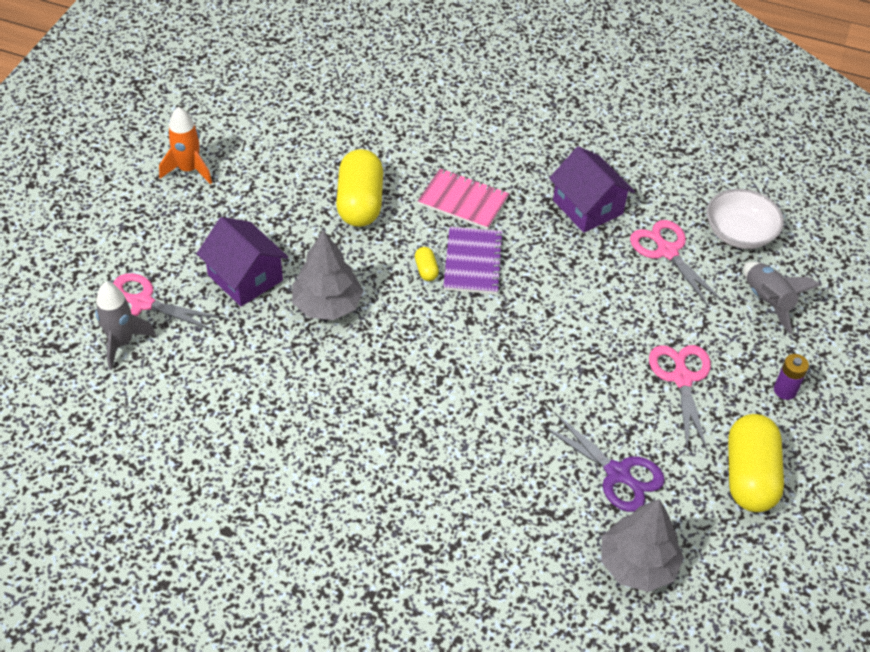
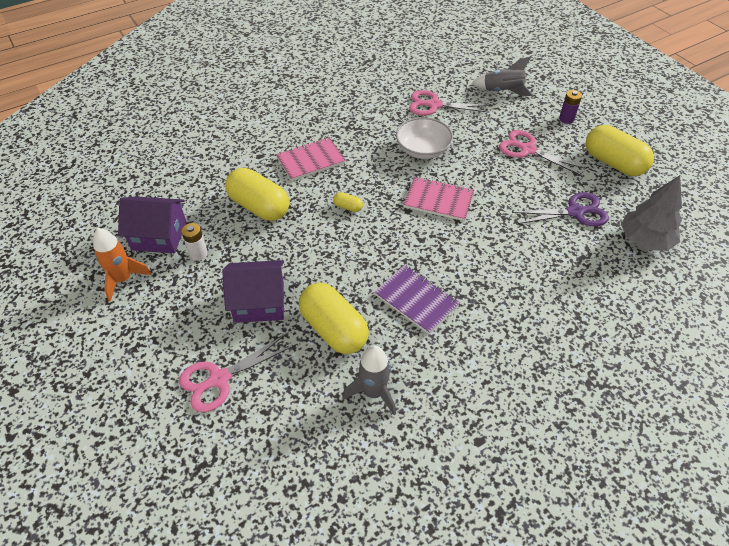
camera: 50 degrees left, 0 degrees up
(122, 342) = (244, 414): grey rocket -> grey rocket (373, 392)
(261, 350) = (334, 329): none -> yellow capsule
(262, 199) = (198, 254): none -> white battery
(327, 305) = (328, 271): grey tree -> none
(473, 262) = (363, 183): purple notebook -> purple notebook (416, 300)
(511, 338) = (438, 200): none -> pink notebook
(587, 207) = (371, 115): purple house -> purple house (159, 236)
(739, 233) = (447, 74): white bowl -> white bowl (423, 149)

